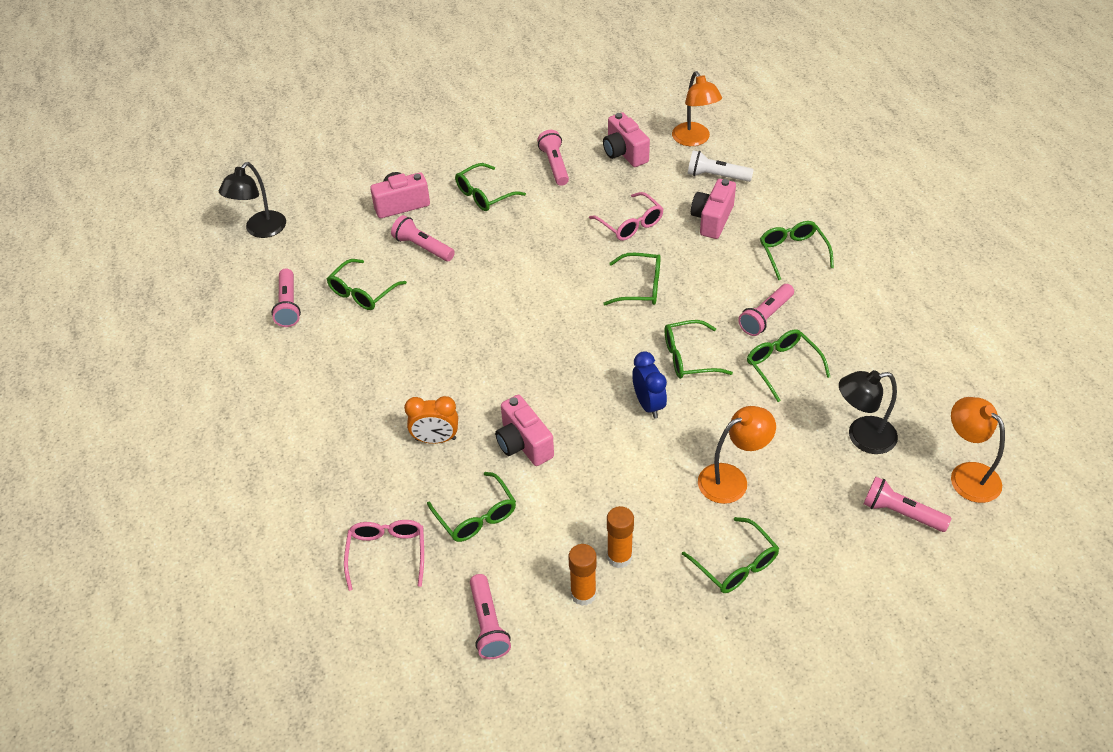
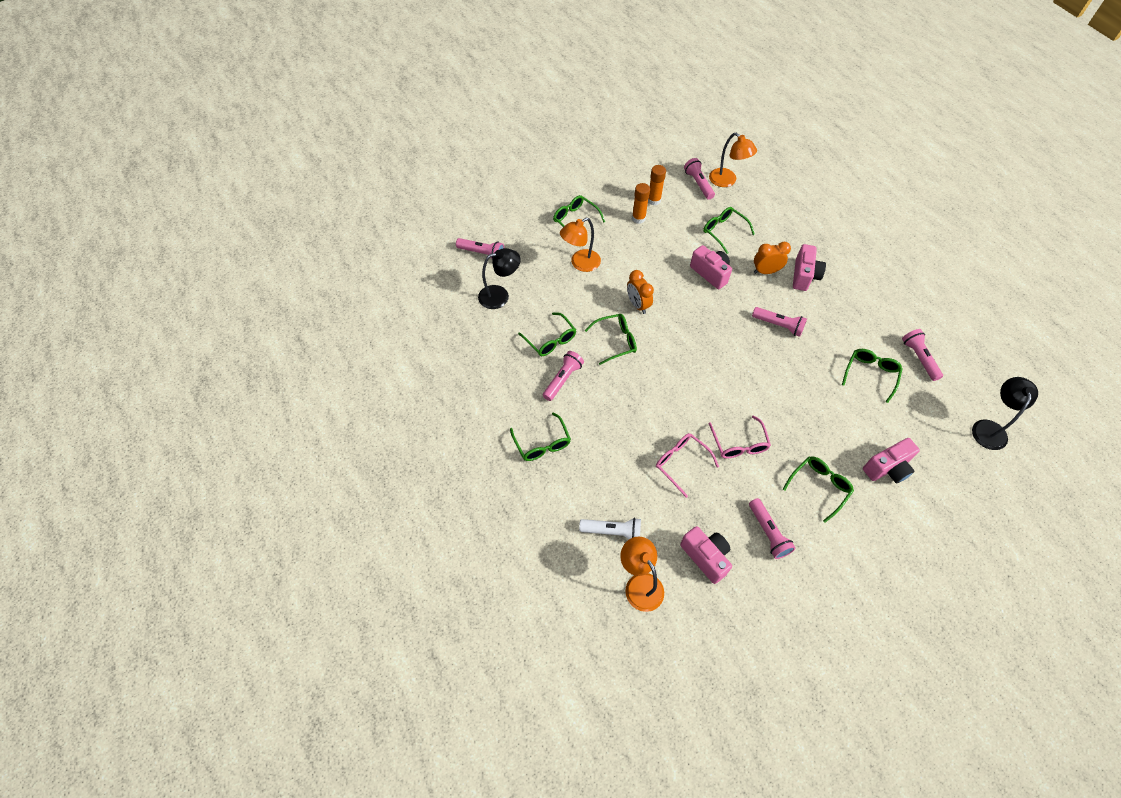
camera: 170 degrees right, 10 degrees up
(387, 554) = (764, 209): pink glasses -> pink glasses (739, 444)
(423, 247) = (845, 422): pink flashlight -> pink flashlight (778, 325)
(640, 287) = (660, 398): green glasses -> none
(648, 404) = (637, 305): blue clock -> orange clock
(712, 219) = (611, 475): pink camera -> pink camera (804, 276)
(967, 475) = (439, 278): orange lamp -> orange lamp (727, 181)

